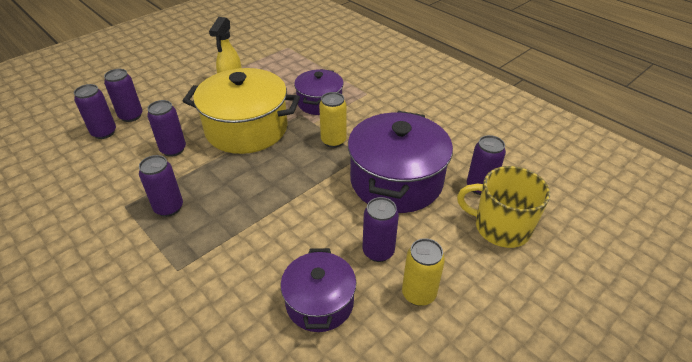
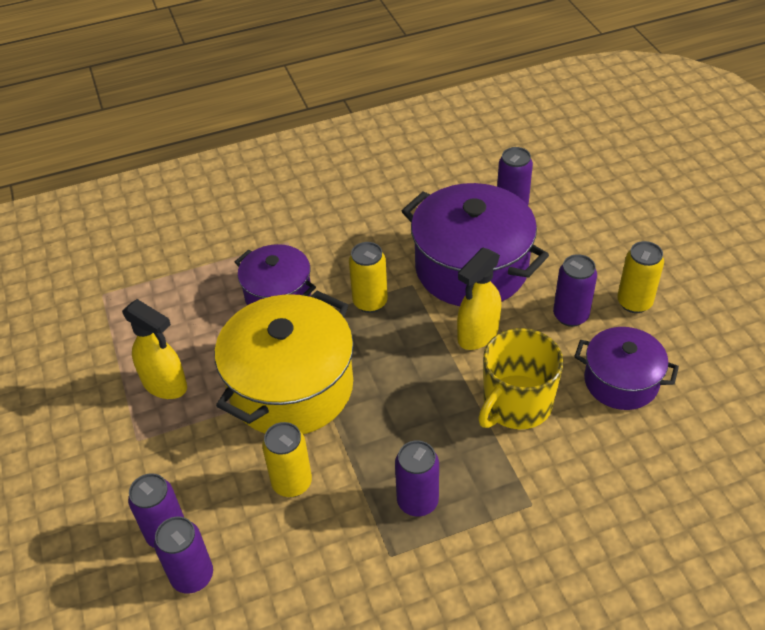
camera: 65 degrees left, 5 degrees up
(173, 149) = (292, 483): purple can -> yellow can
(329, 201) = (477, 335): none -> yellow spray bottle
(500, 227) = (573, 214): yellow mug -> yellow mug (516, 404)

